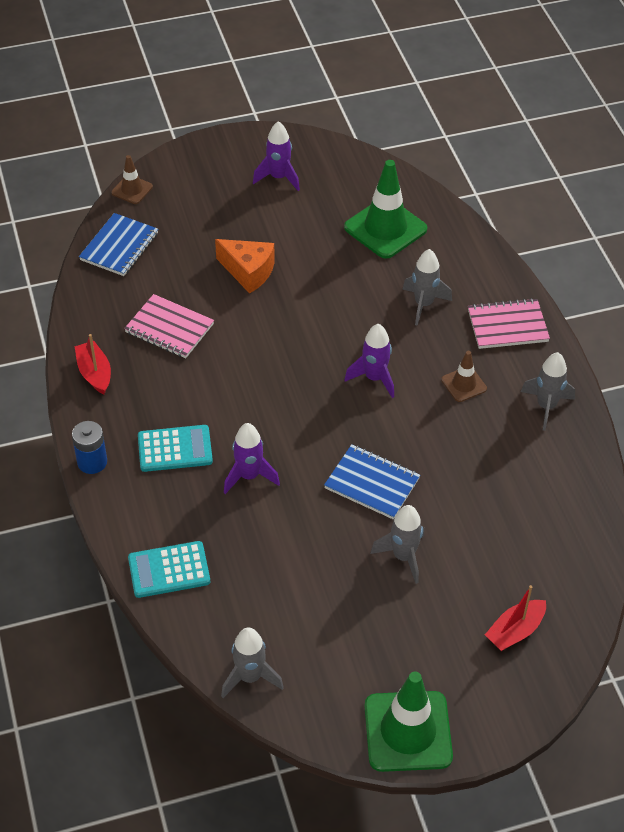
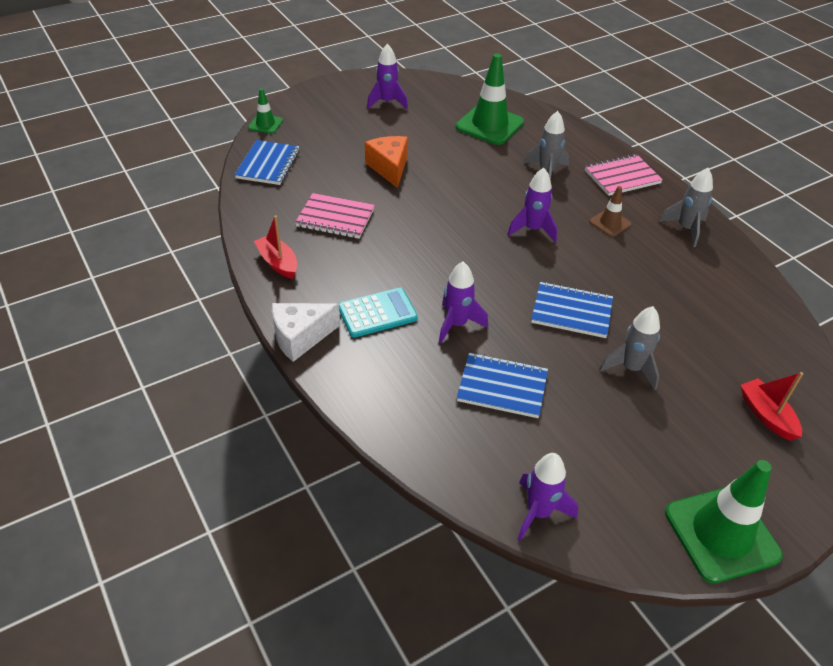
camera: 15 degrees left, 5 degrees down
(92, 462) = (300, 337): blue battery -> white cheese
(132, 190) = (265, 124): brown traffic cone -> green traffic cone
(169, 570) = (413, 422): turquoise calculator -> none
(248, 272) = (389, 168): orange cheese -> orange cheese turned 120 degrees counterclockwise
(250, 677) = (538, 512): grey rocket -> purple rocket
(267, 551) = (502, 387): none -> blue notebook
(515, 631) = (766, 415): red boat -> red boat turned 120 degrees clockwise

